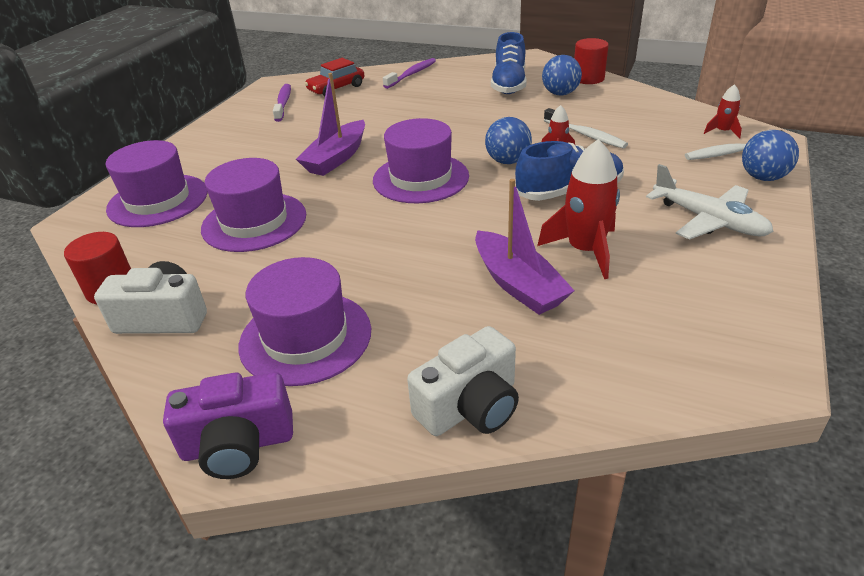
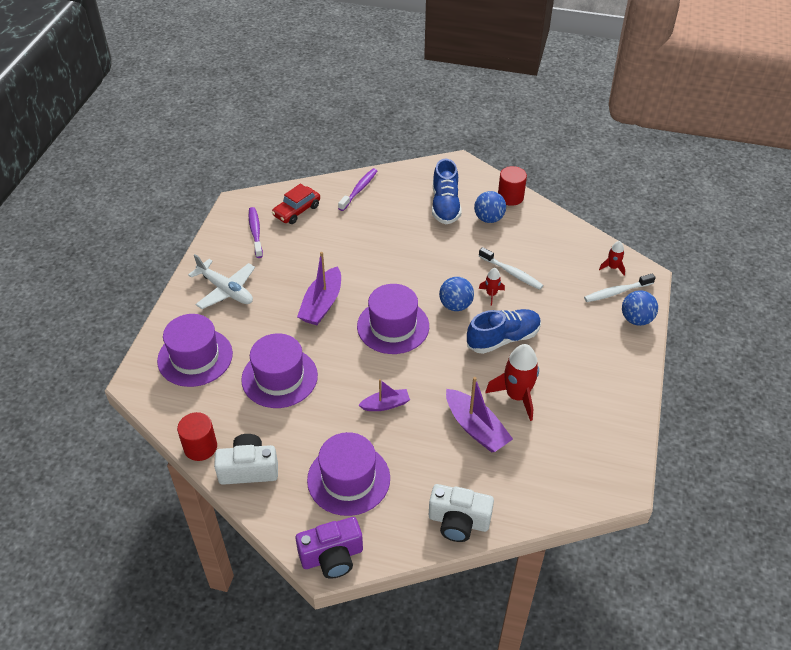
camera: 10 degrees left, 10 degrees up
(388, 253) = (385, 404): none -> purple boat
(470, 406) = (458, 521): white camera -> white camera turned 60 degrees clockwise
(708, 220) = (597, 364): white plane -> white plane (226, 290)

